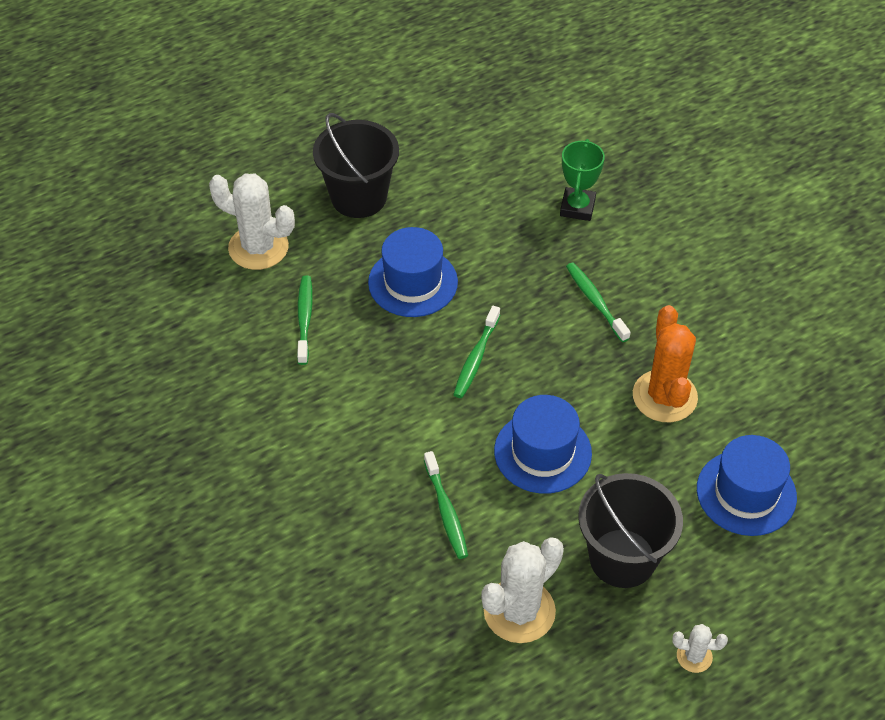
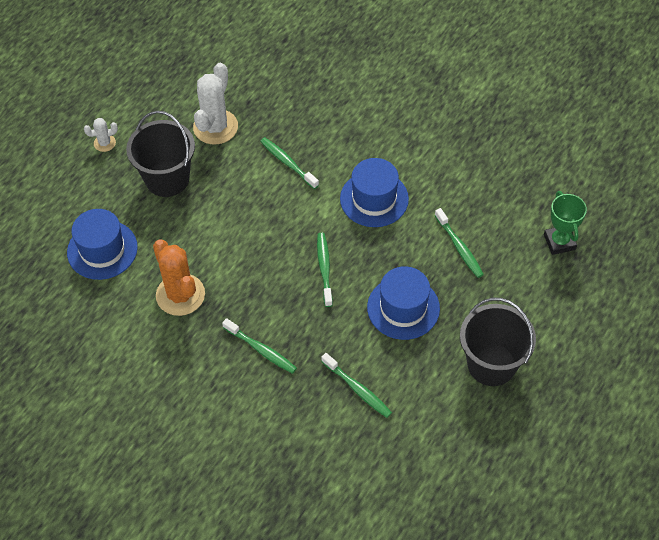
camera: 155 degrees right, 5 degrees up
(258, 247) = (532, 287): white cactus -> none
(511, 227) = (357, 389): none -> green toothbrush
(542, 452) = (246, 222): blue hat -> blue hat (374, 199)
(577, 207) = (314, 432): green trophy -> green trophy (559, 242)

